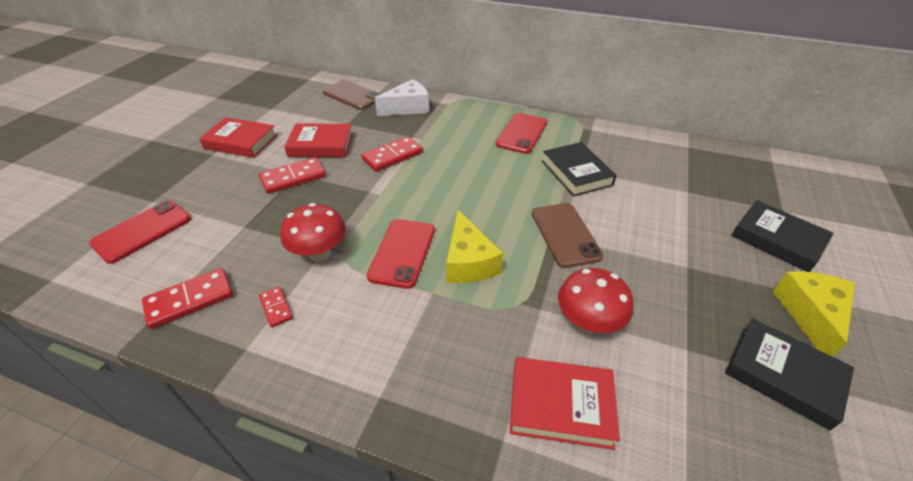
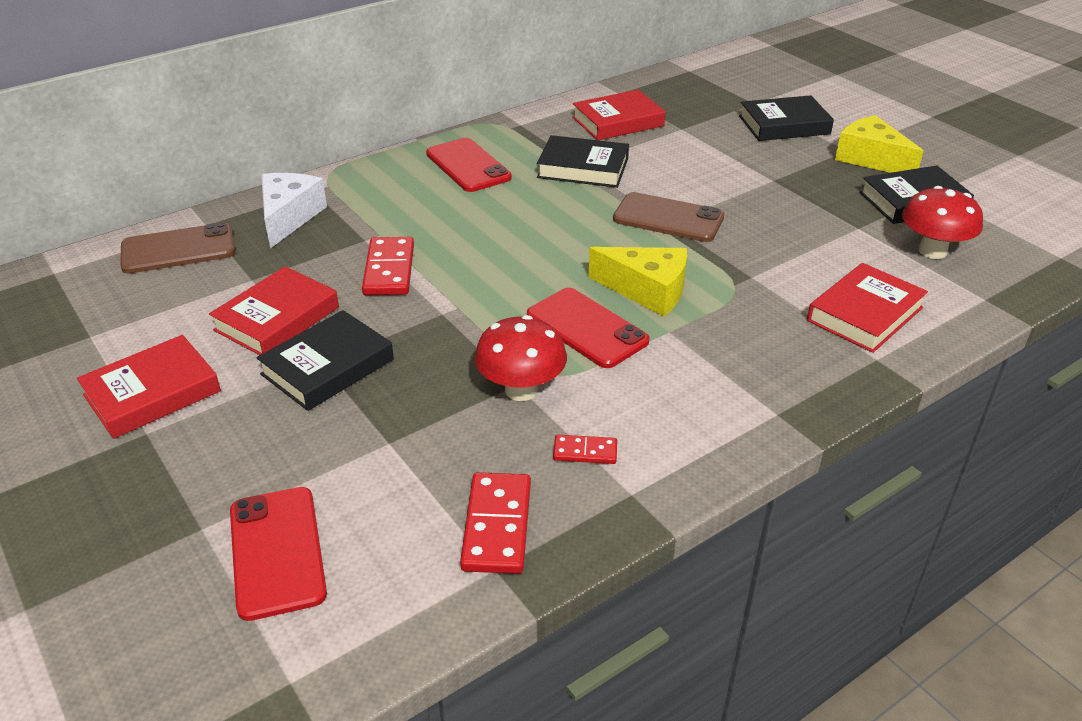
camera: 55 degrees left, 5 degrees down
(293, 178) = (327, 367): red domino -> black book
(588, 322) = (790, 259): red mushroom -> red mushroom (932, 251)
(652, 162) = (618, 121): none -> red book

